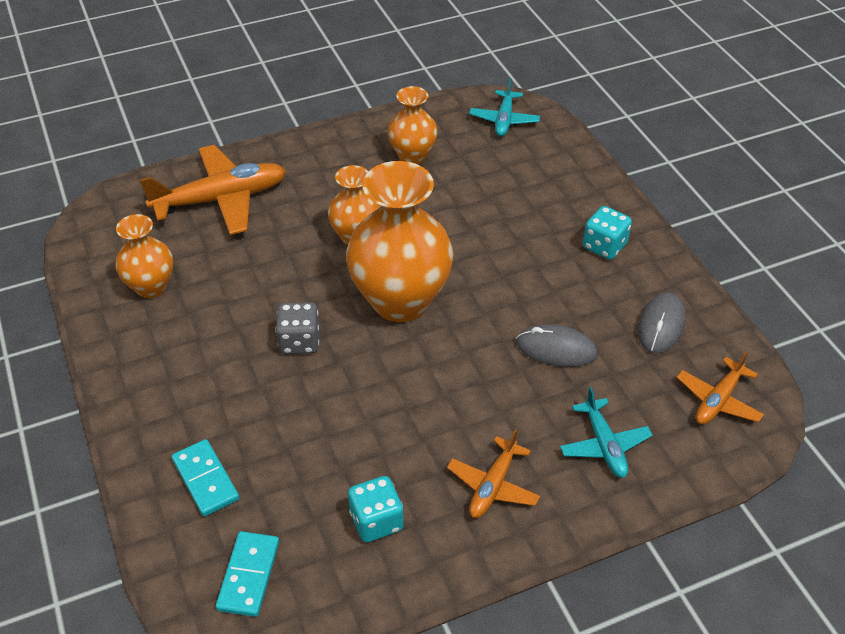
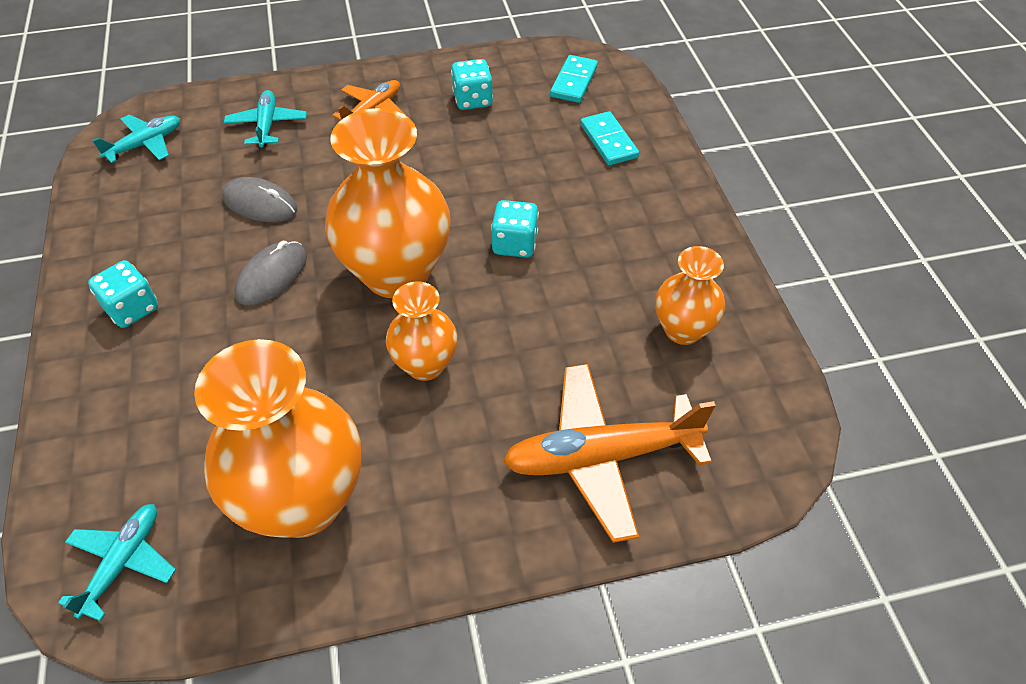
camera: 170 degrees left, 5 degrees up
(299, 341) = (514, 244): grey dice -> turquoise dice
(412, 156) = (303, 501): orange vase -> orange vase, size x1.84
(661, 325) = (142, 212): grey mouse -> grey mouse (272, 276)
(718, 400) = (145, 144): orange plane -> turquoise plane

